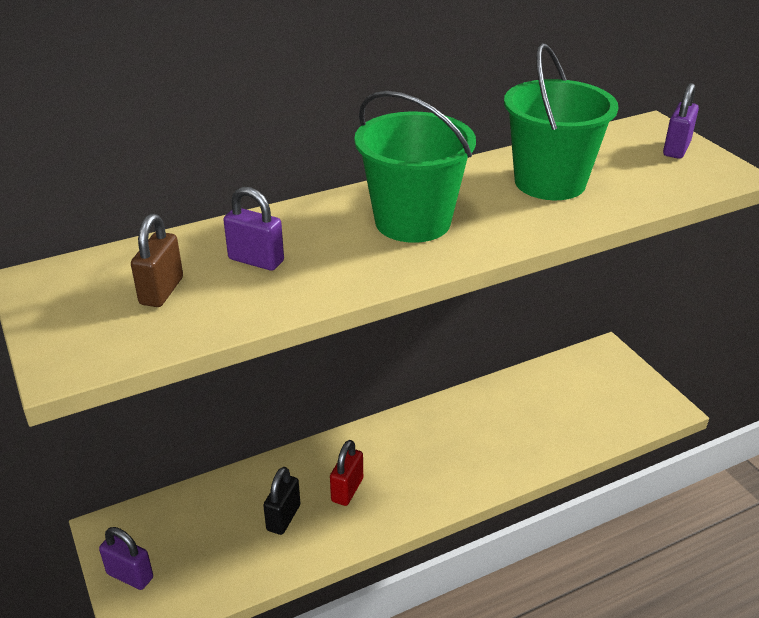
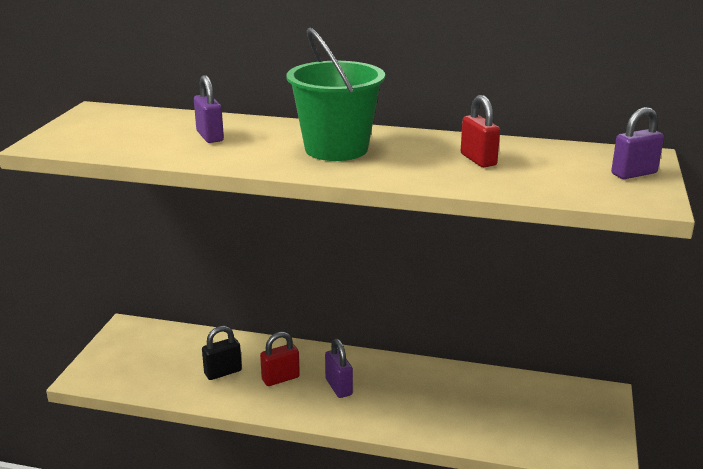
camera: 40 degrees right, 10 degrees down
(130, 575) = (108, 355): purple padlock -> purple padlock (338, 387)
(161, 291) = (138, 132): brown padlock -> none
(550, 182) = (478, 160): green bucket -> red padlock

